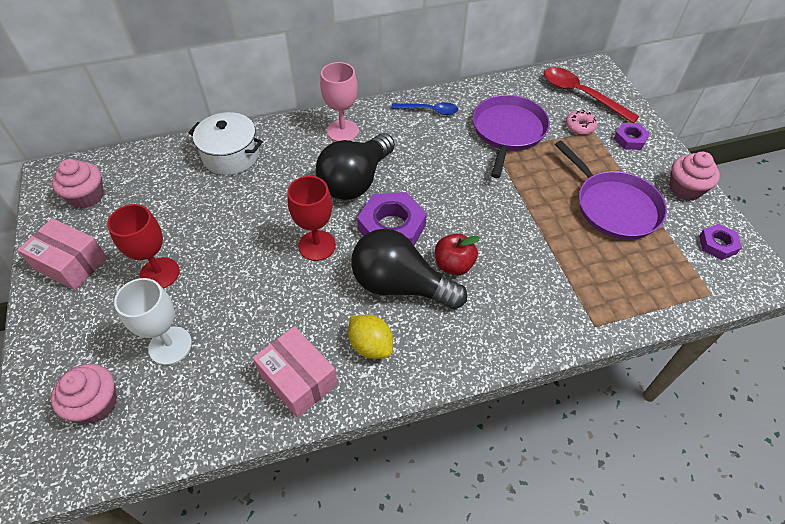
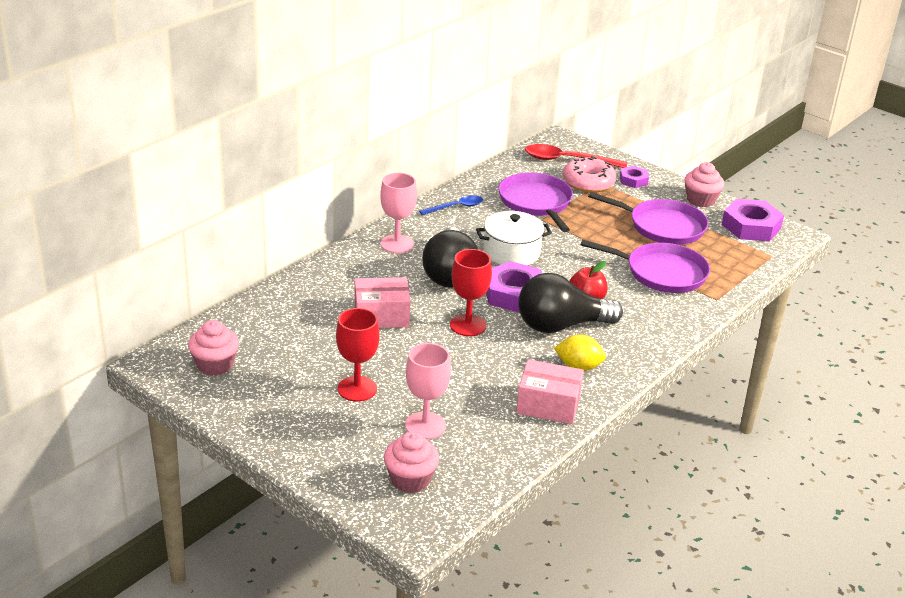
camera: 35 degrees left, 20 degrees down
(71, 263) = (266, 412): pink box -> pink box (381, 315)
(170, 345) = (425, 425): white goblet -> pink goblet
(231, 156) = (316, 292): white pot -> white pot (511, 252)
(562, 264) = (662, 273): none -> purple pan
(580, 126) = (588, 183): pink donut -> pink donut, size x1.81
(717, 244) = (751, 226): purple nut -> purple nut, size x1.83

